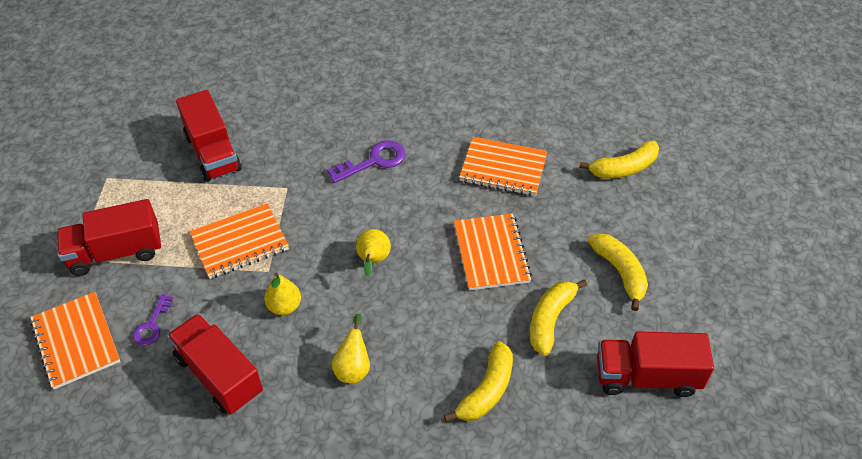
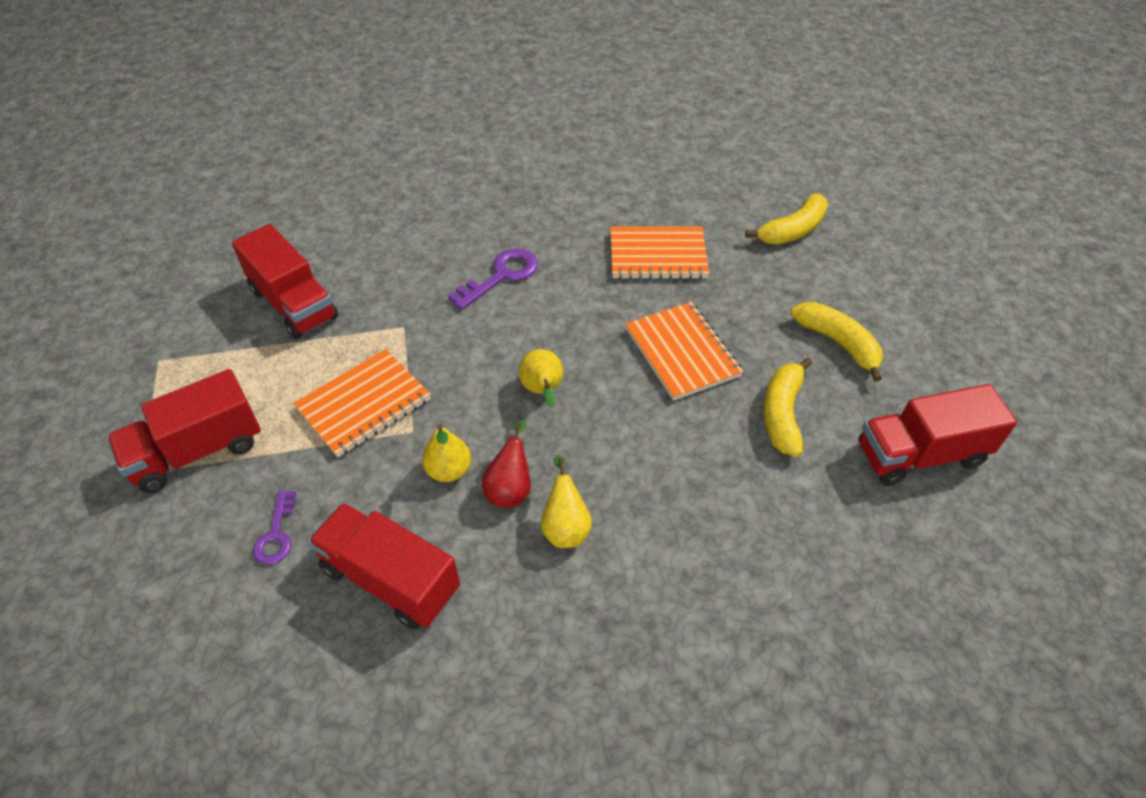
camera: 15 degrees left, 0 degrees up
(76, 341) = (172, 581): orange notebook -> none
(323, 330) = (510, 488): none -> red pear
(486, 390) = (742, 516): yellow banana -> none

